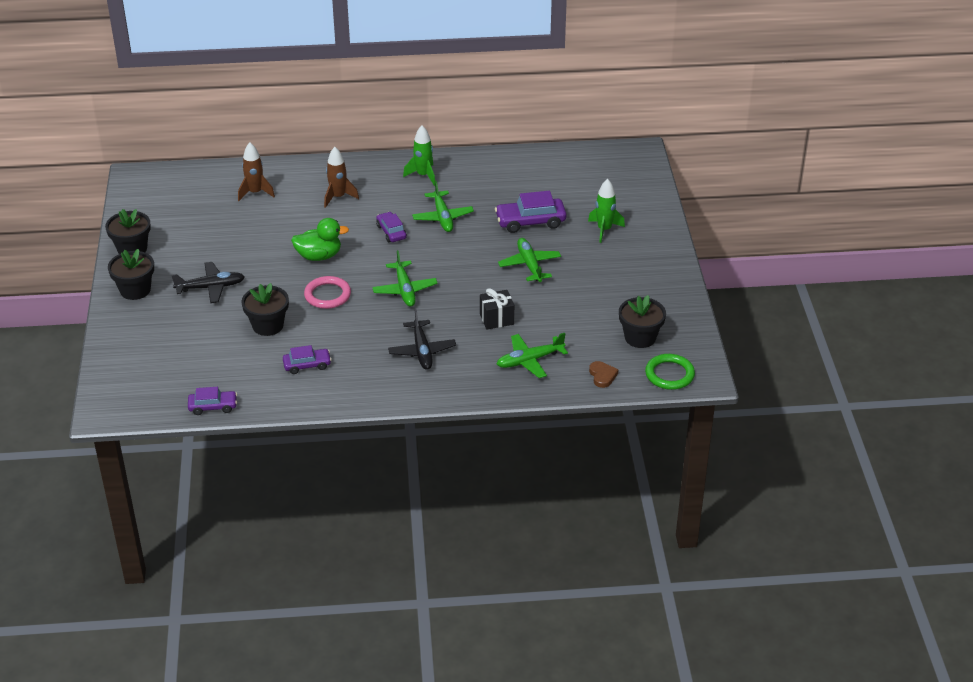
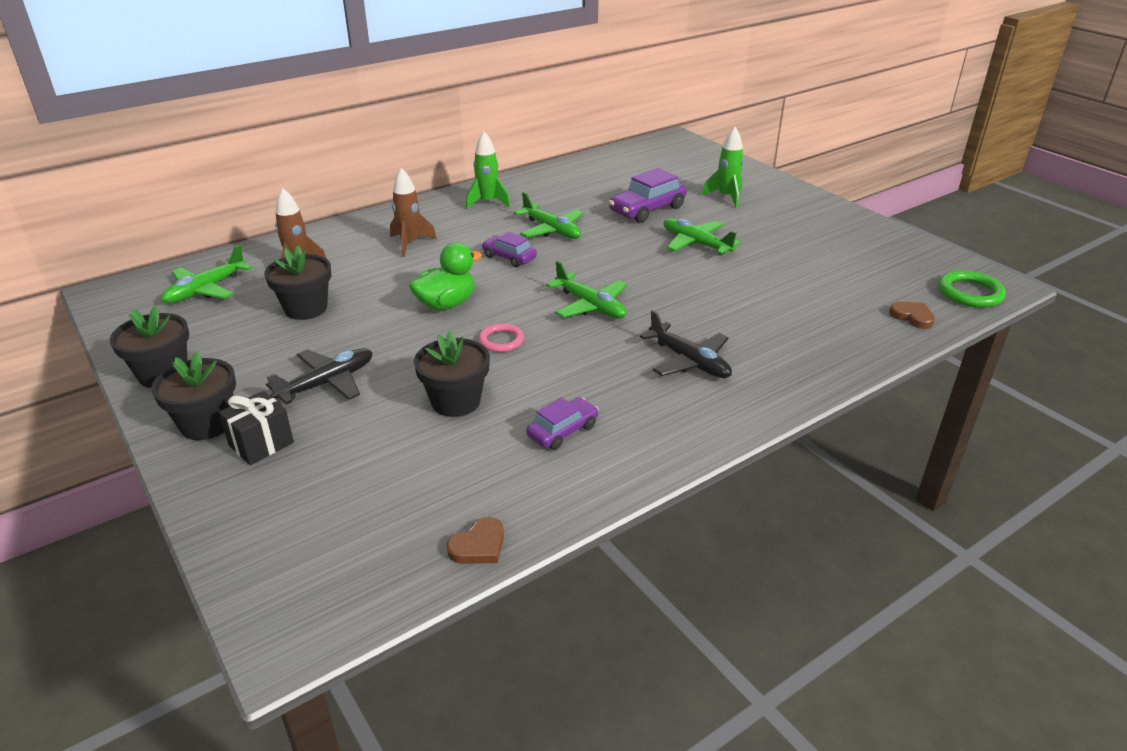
camera: 30 degrees left, 5 degrees down
(213, 406) = (478, 546): purple car -> brown heart
(327, 295) = (501, 340): pink ring -> pink ring, size x0.67
(496, 319) = (729, 301): black gift -> black gift (261, 444)
(530, 360) = (820, 328): green plane -> green plane (206, 290)
(640, 337) = (892, 271): black flower pot -> black flower pot (306, 308)

